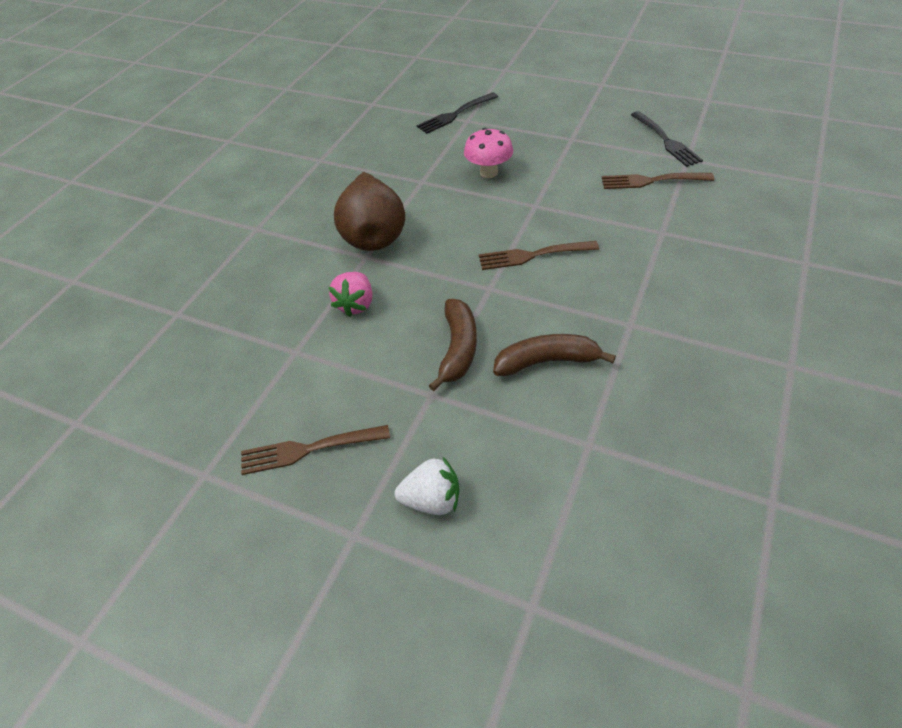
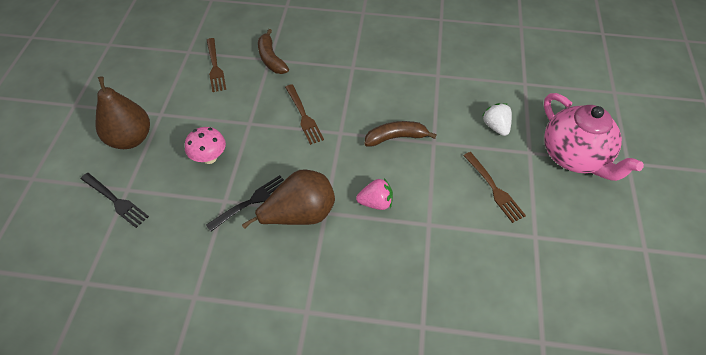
camera: 110 degrees left, 5 degrees up
(310, 616) = (574, 156): none -> pink teapot
(538, 120) = (131, 139): none -> brown pear
(546, 361) = (391, 97): brown banana -> brown banana (271, 59)
(665, 140) = (164, 63): black fork -> black fork (250, 202)

